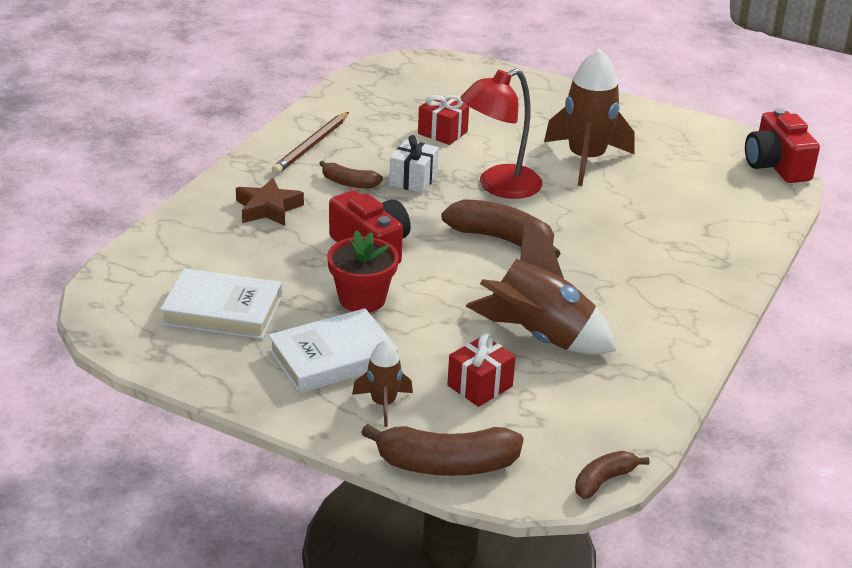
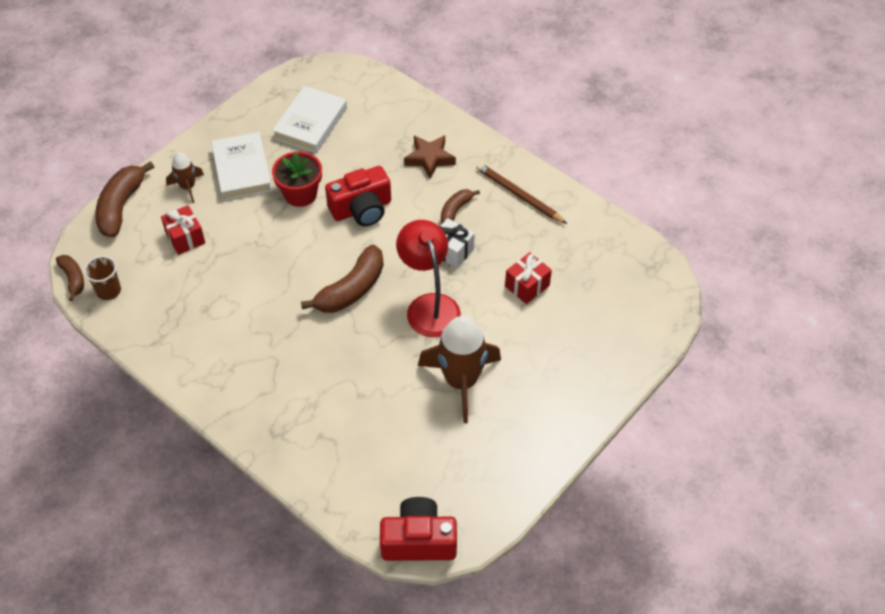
camera: 105 degrees right, 20 degrees up
(538, 337) = (224, 282): brown rocket -> none
(606, 438) = (108, 291): none -> brown cup

